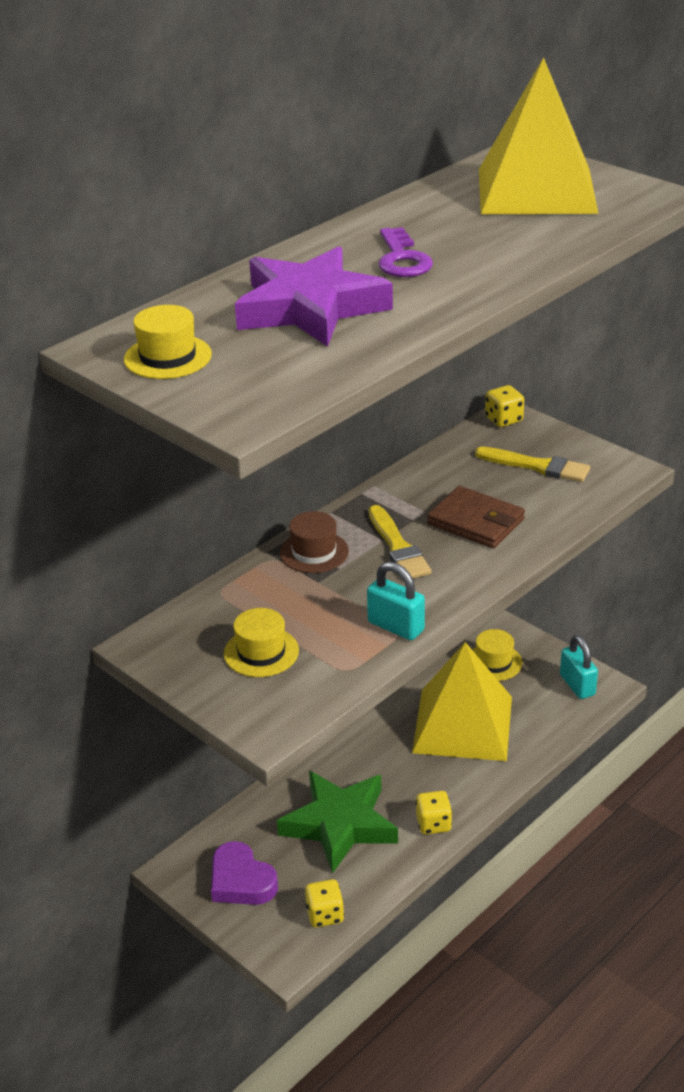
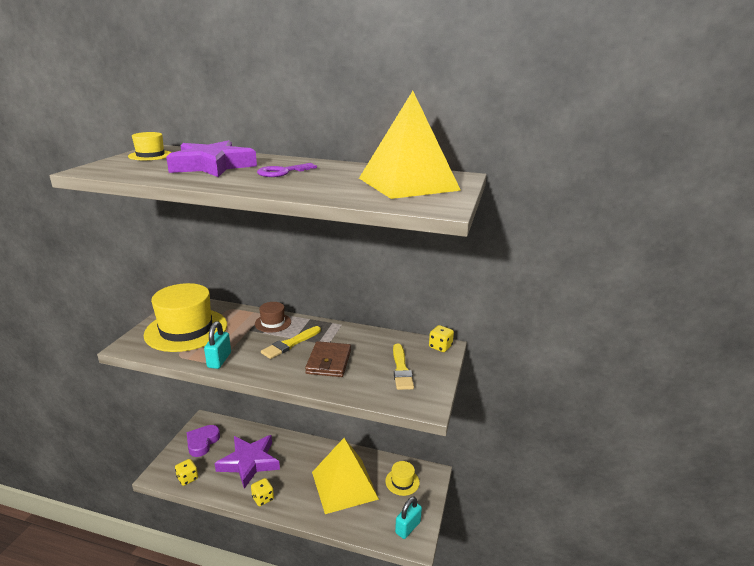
camera: 60 degrees right, 10 degrees down
(261, 652) = (186, 330): yellow hat -> yellow hat, size x2.13
(340, 824) = (249, 462): green star -> purple star

